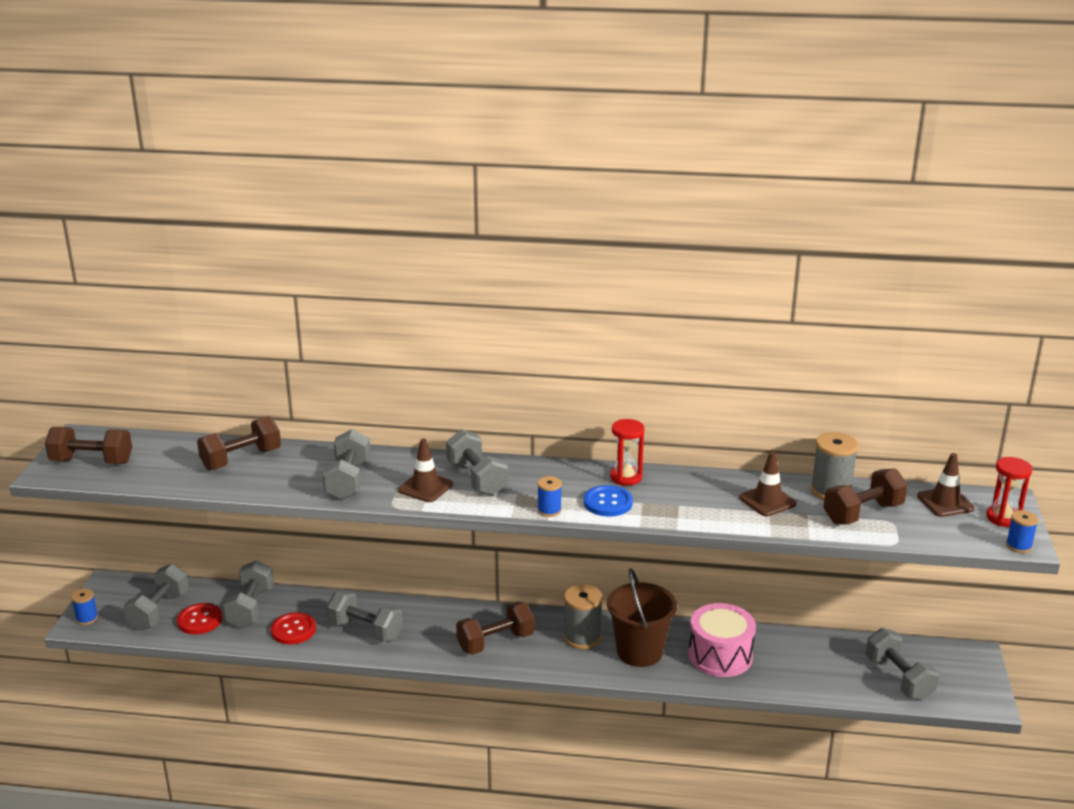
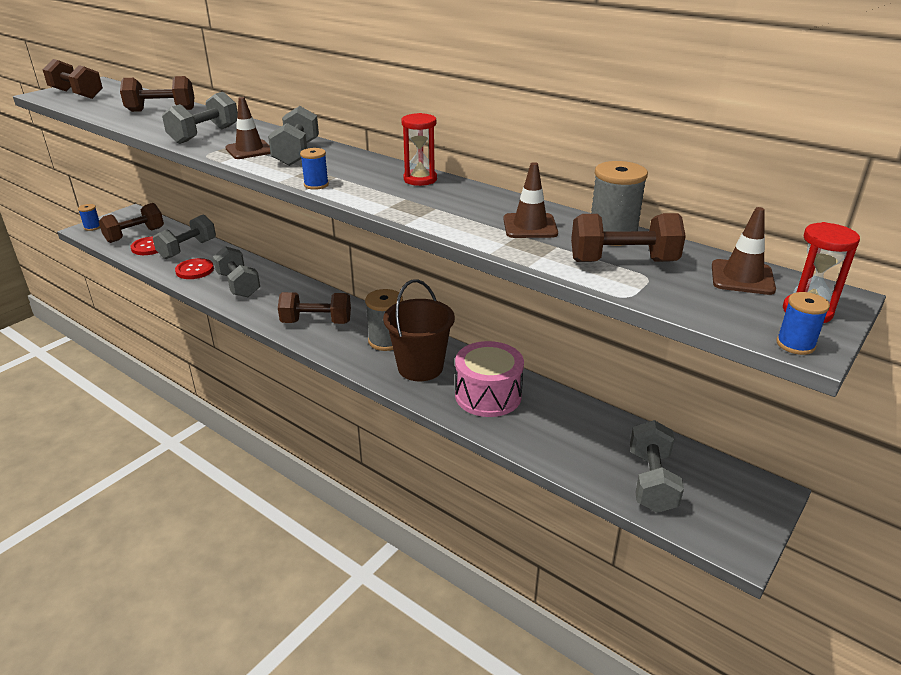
camera: 30 degrees right, 5 degrees up
(159, 611) = (135, 235): grey dumbbell -> brown dumbbell
(608, 502) = (374, 192): blue button -> none

